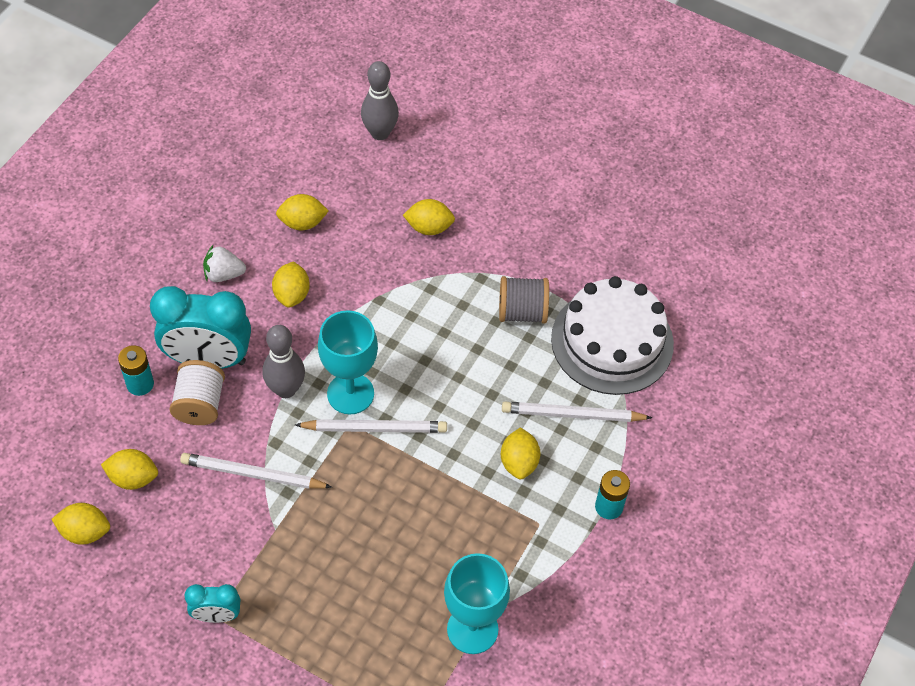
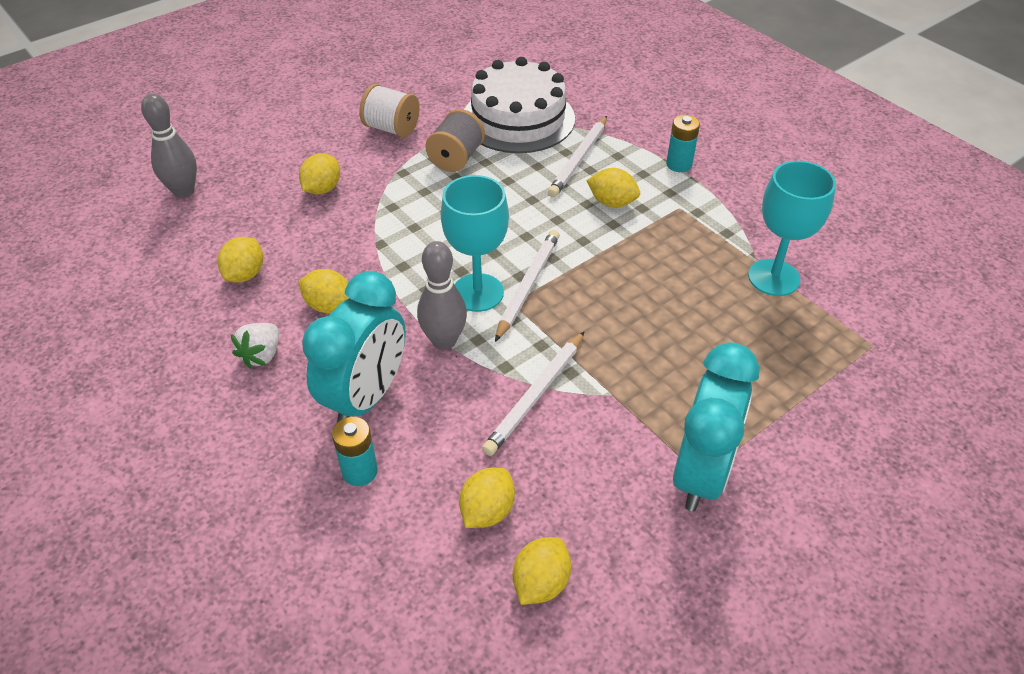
camera: 65 degrees left, 10 degrees down
(200, 404) = (421, 420): white spool -> white spool (392, 128)
(217, 615) = (701, 473): turquoise clock -> turquoise clock, size x1.95

